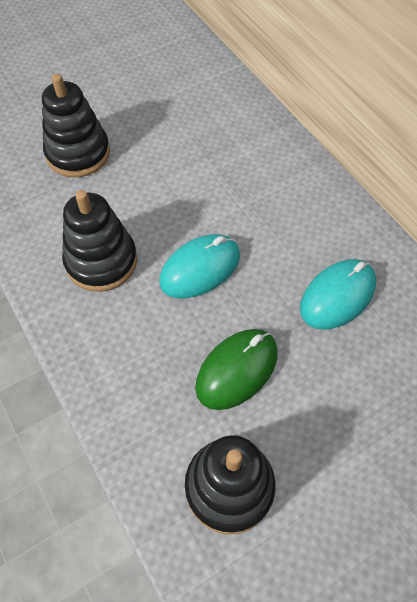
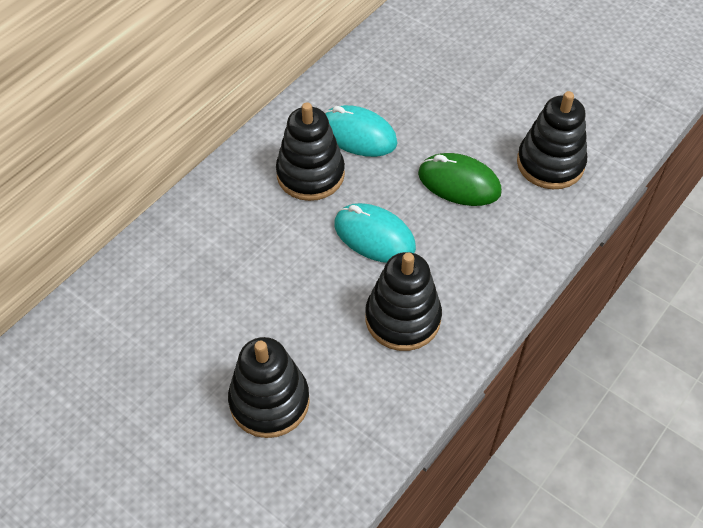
camera: 110 degrees left, 5 degrees down
(296, 240) = (310, 174): none -> black stacking toy

